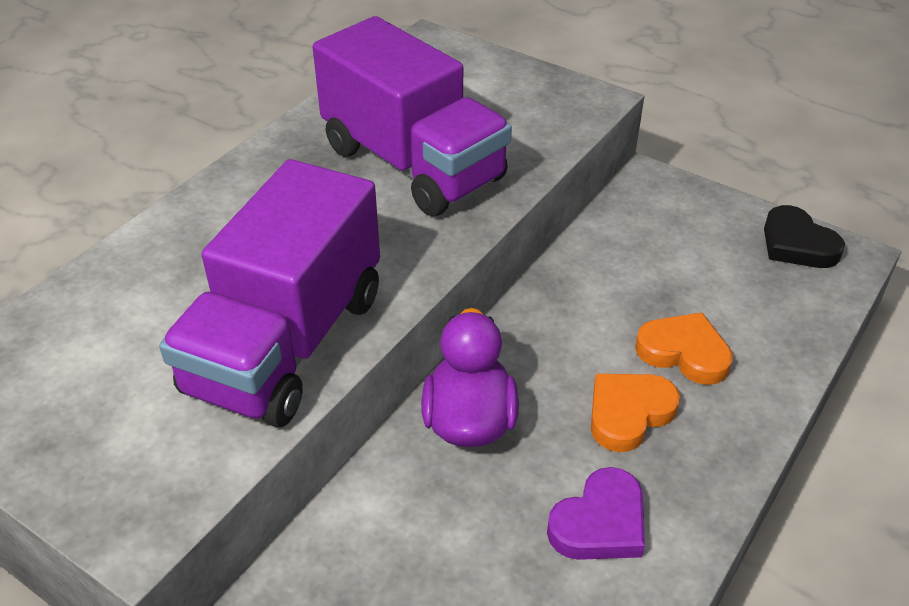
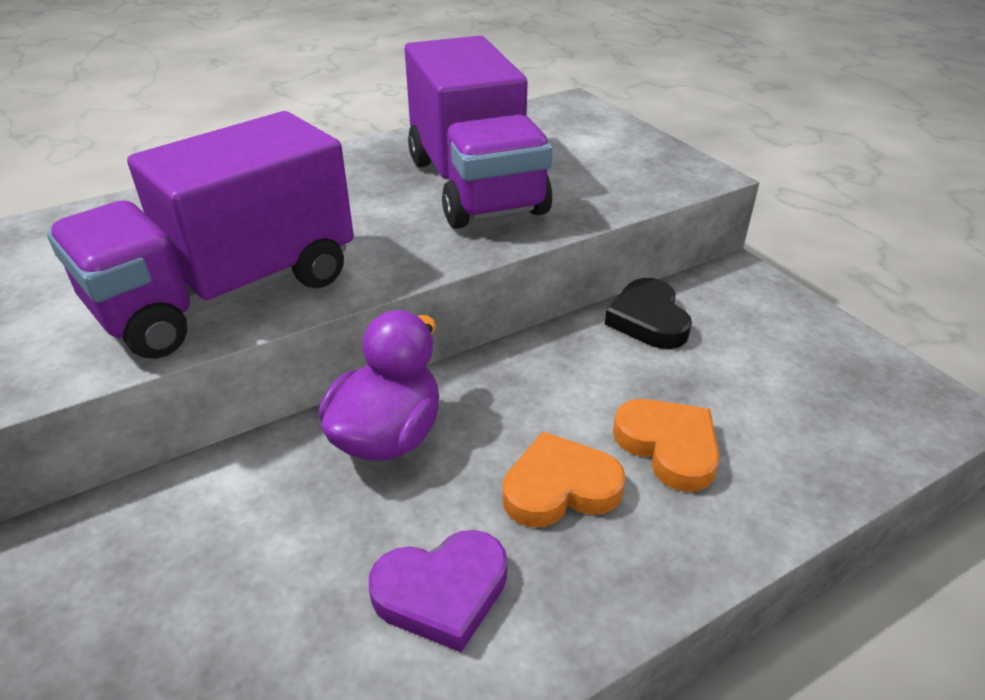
camera: 25 degrees right, 5 degrees down
(797, 244) = (882, 378): black heart -> black heart (648, 320)

